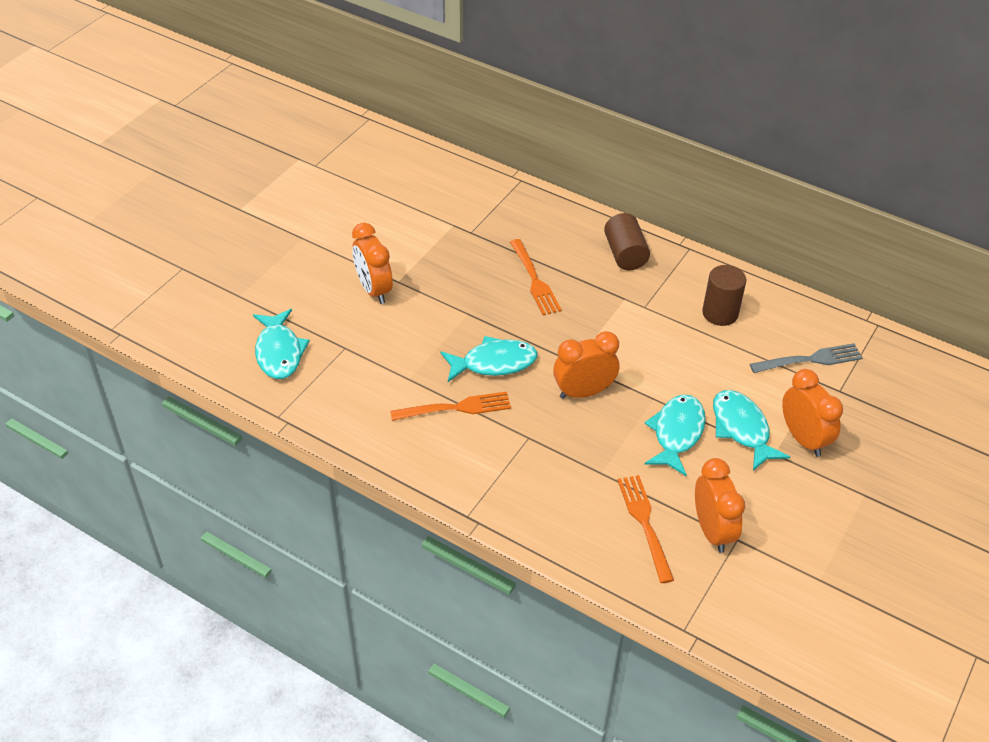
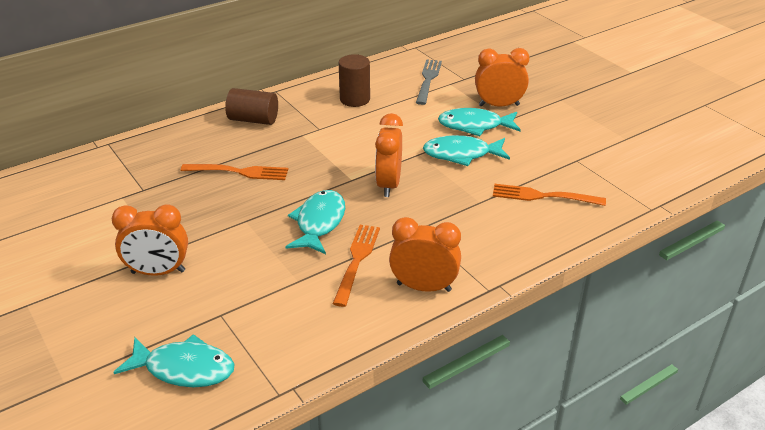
camera: 65 degrees left, 10 degrees down
(676, 433) = (461, 154): turquoise fish -> turquoise fish turned 45 degrees counterclockwise
(712, 531) = (564, 168): orange clock -> orange clock (424, 287)

